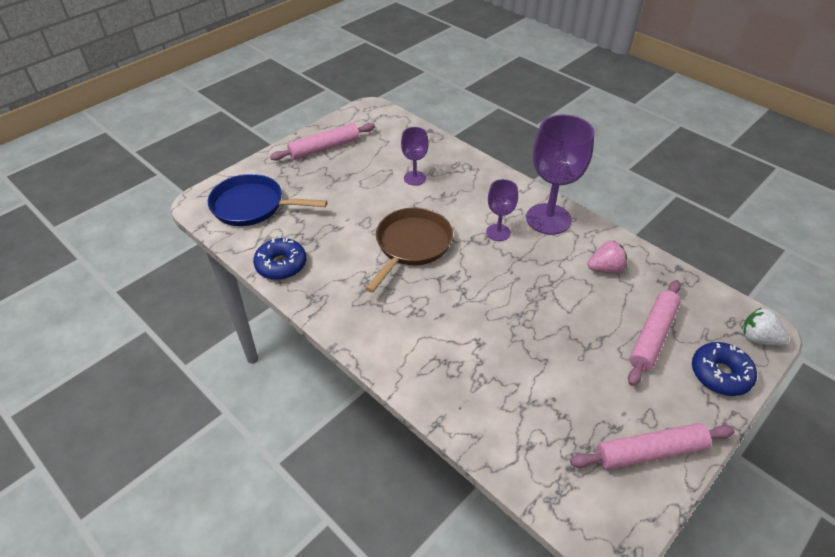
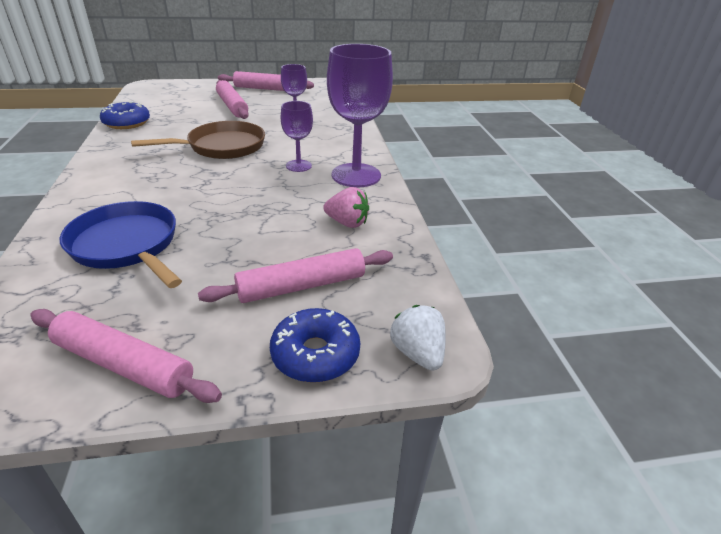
camera: 35 degrees right, 10 degrees down
(252, 206) = (170, 96): blue pan -> blue pan (127, 245)
(334, 189) = (232, 106): none -> pink rolling pin

